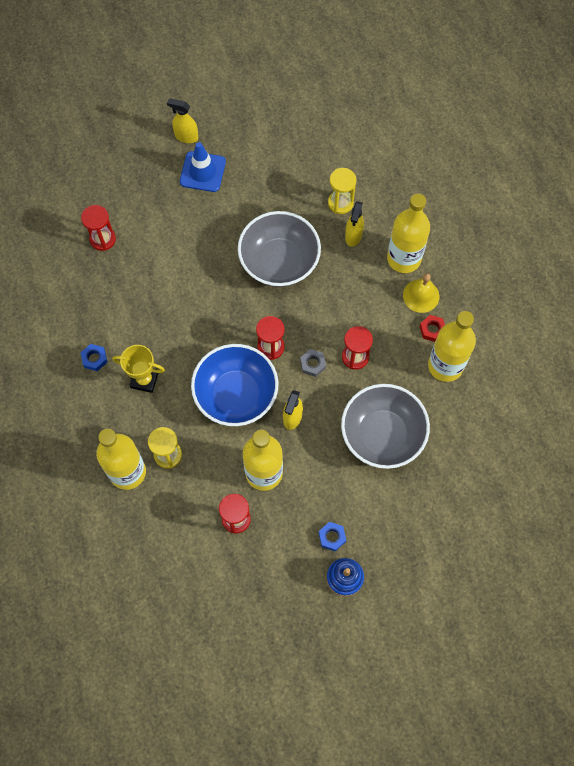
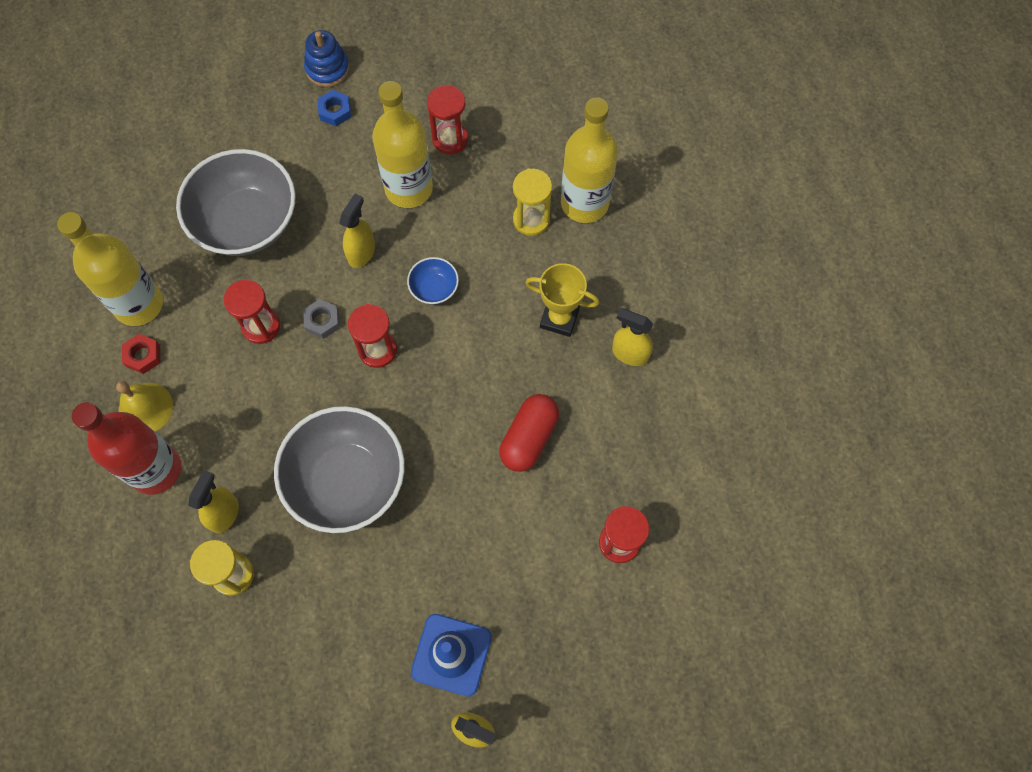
camera: 175 degrees left, 0 degrees up
(94, 359) = (629, 353): blue nut -> yellow spray bottle
(162, 297) = (529, 438): none -> red capsule
(236, 395) = (434, 288): blue bowl -> blue bowl, size x0.43
(404, 258) = (155, 469): yellow bottle -> red bottle

